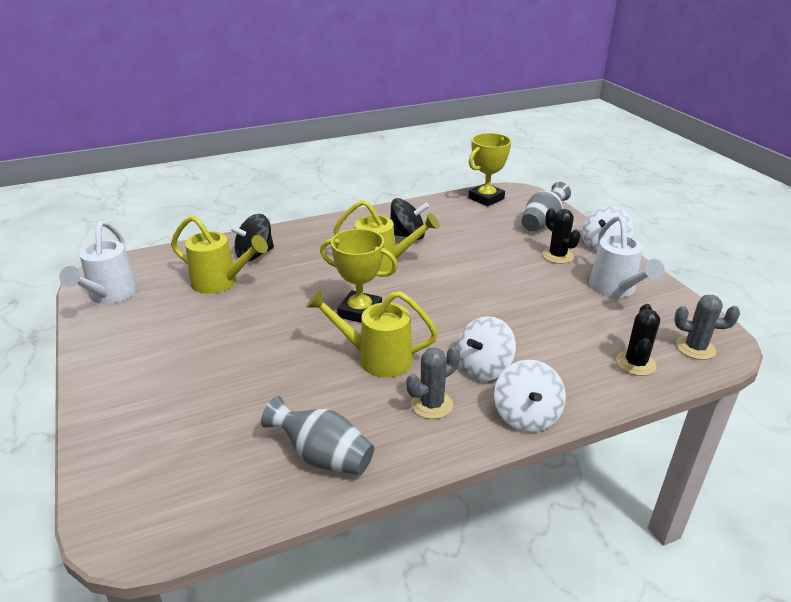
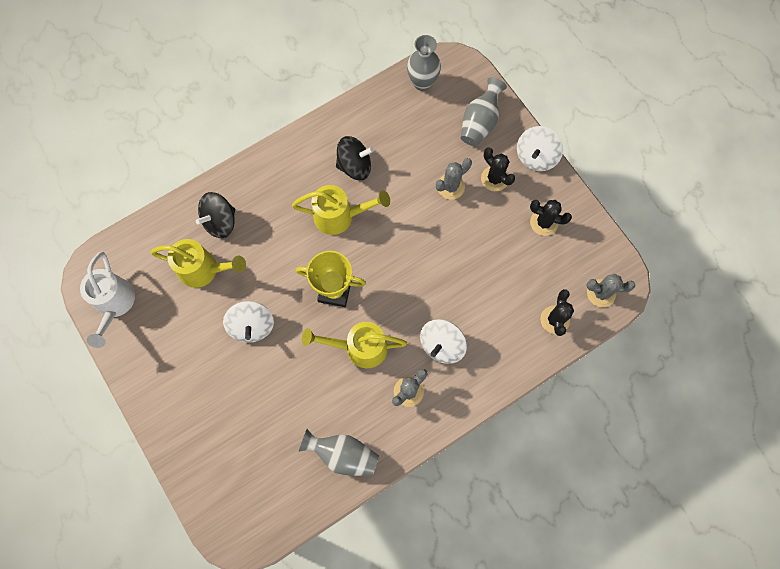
camera: 10 degrees left, 40 degrees up
(486, 198) = (422, 83): yellow trophy -> grey vase
(508, 256) = (450, 186): none -> grey cactus
(526, 416) = (476, 391): white spinning top -> white spinning top (252, 326)
(615, 289) = (544, 222): white watering can -> black cactus

